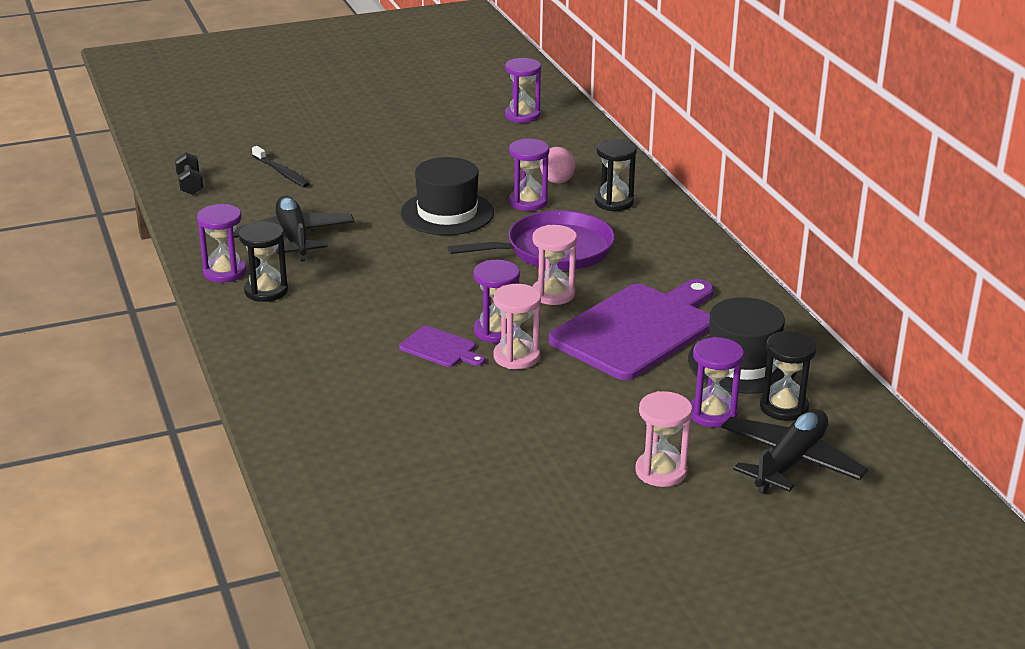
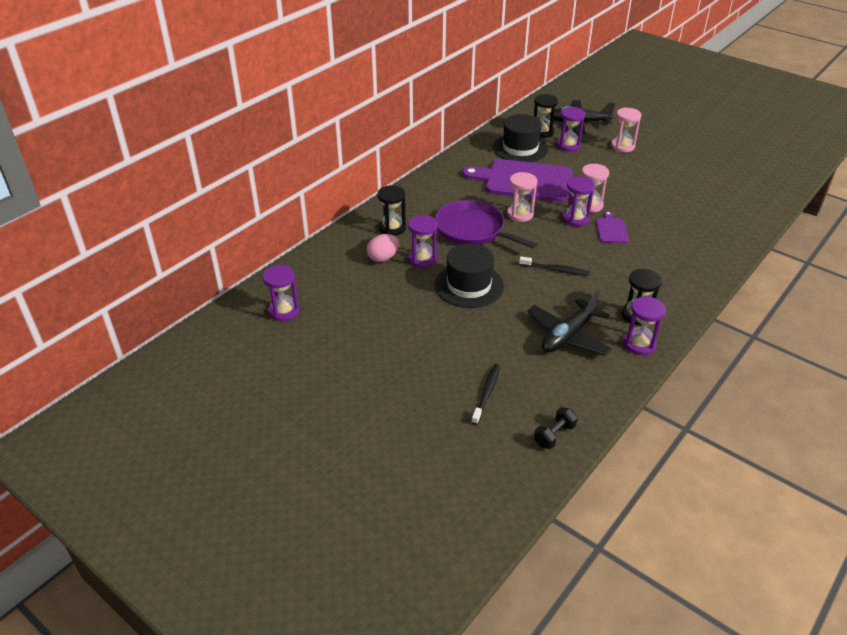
camera: 120 degrees left, 10 degrees up
(409, 273) = (555, 270): none -> black toothbrush

